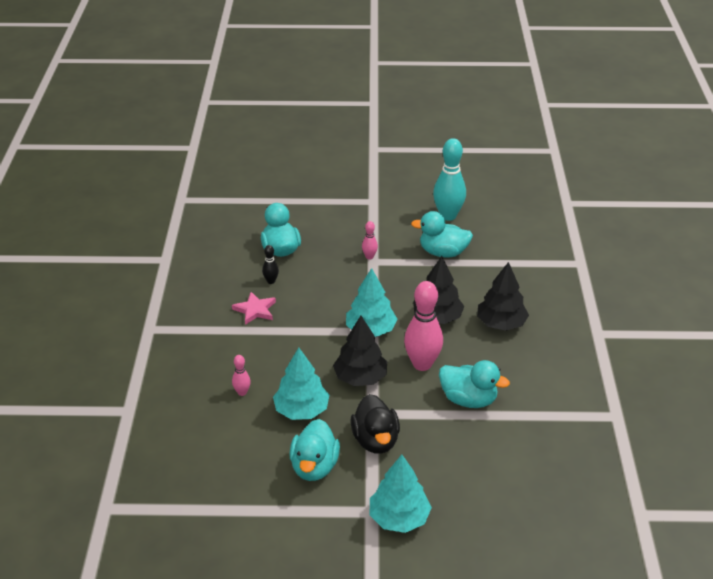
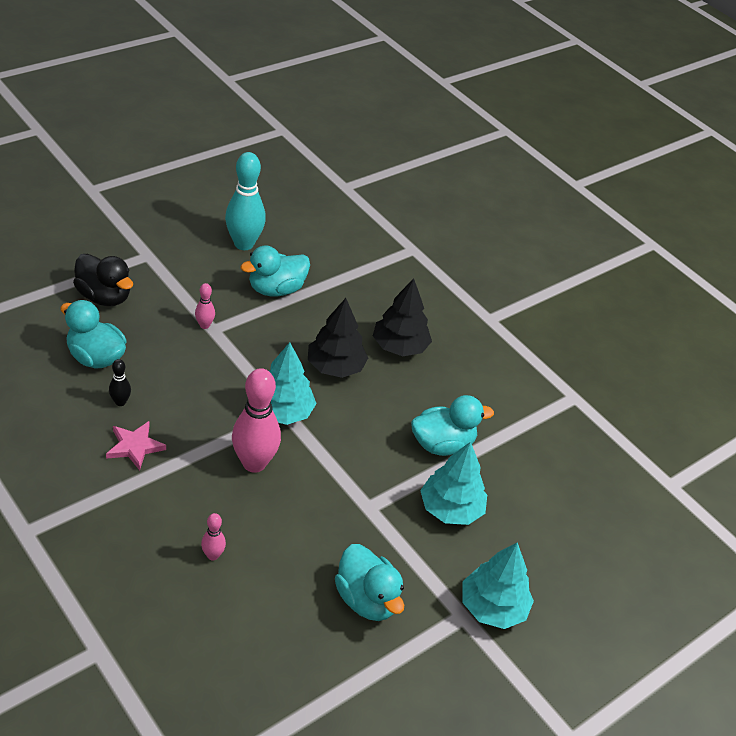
camera: 45 degrees left, 5 degrees up
(301, 410) = (295, 542): turquoise tree -> turquoise tree (450, 509)
(360, 378) = (321, 472): black tree -> none
(375, 440) = (398, 536): black duck -> black duck (104, 297)
(422, 364) = (367, 427): pink bowling pin -> pink bowling pin (254, 463)

